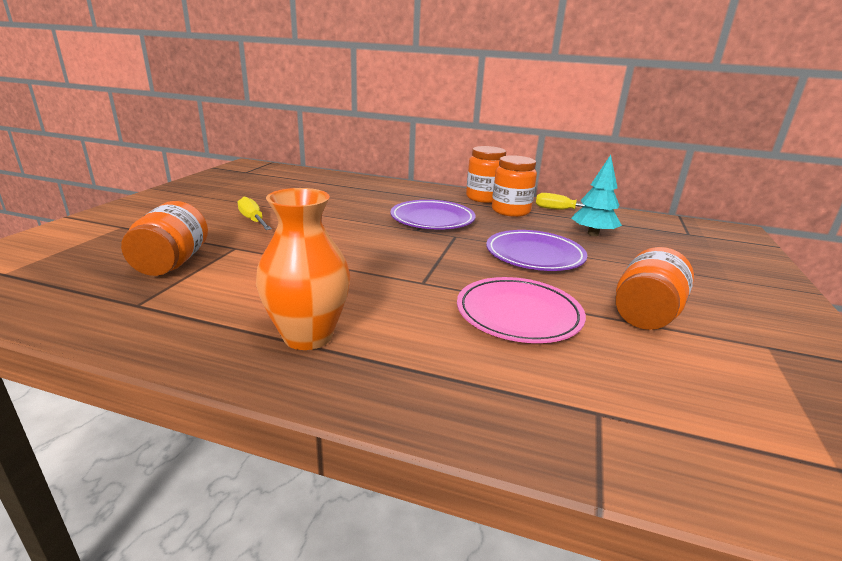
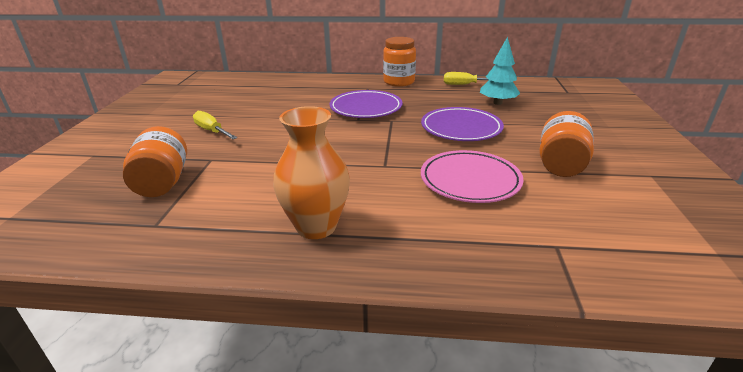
camera: 10 degrees left, 5 degrees up
(510, 211) = (425, 91): orange jar -> none

